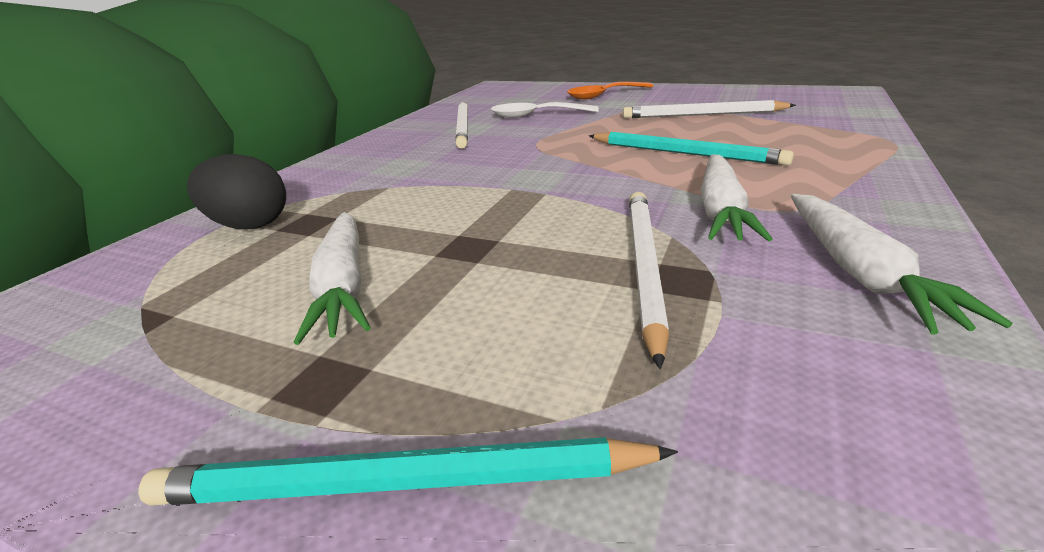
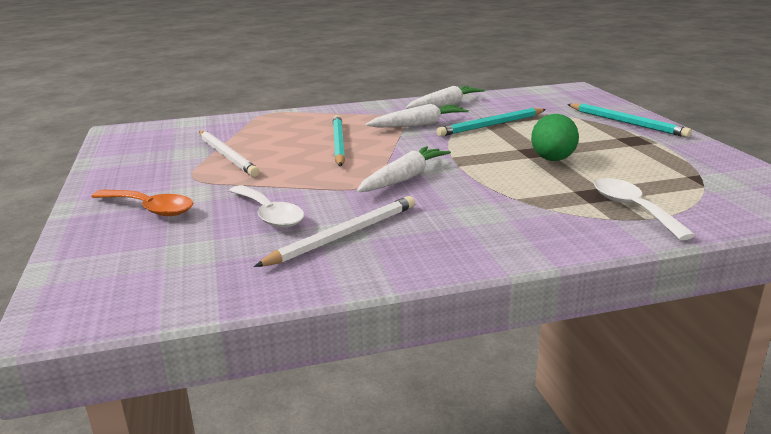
camera: 130 degrees left, 5 degrees down
(249, 225) = (632, 209): black egg -> white spoon
(343, 285) = (604, 159): white carrot -> white carrot (404, 178)
(419, 245) = (552, 160): none -> green egg
(643, 267) = (491, 125): white pencil -> turquoise pencil

